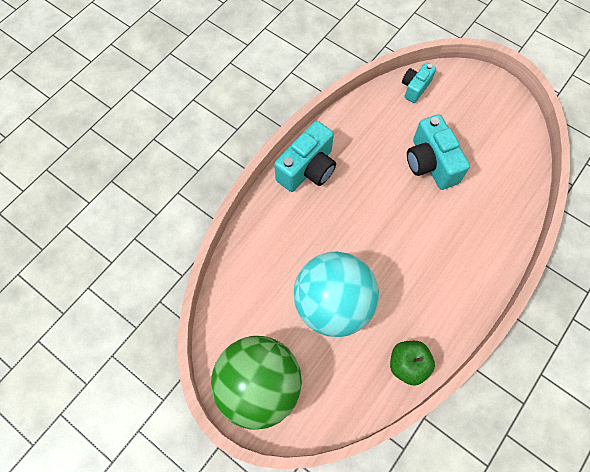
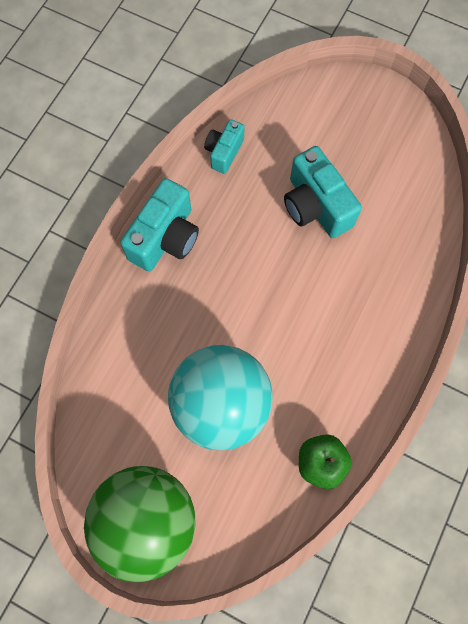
camera: 10 degrees left, 5 degrees up
(415, 88) = (284, 110): turquoise camera -> turquoise camera (224, 152)

